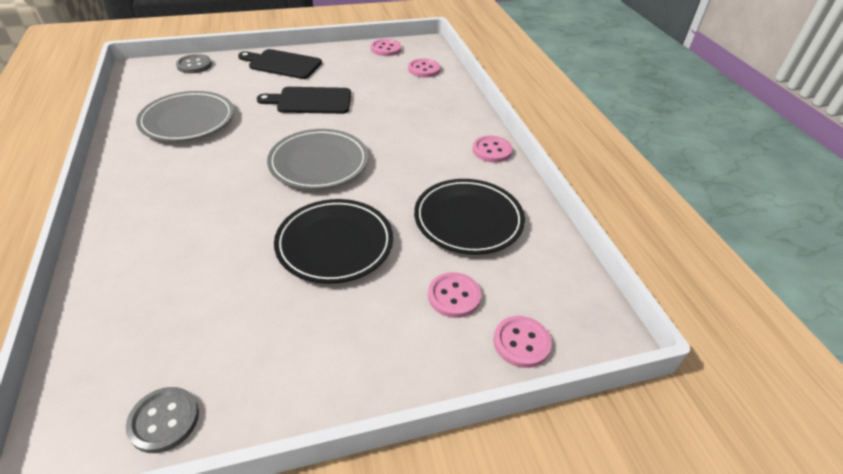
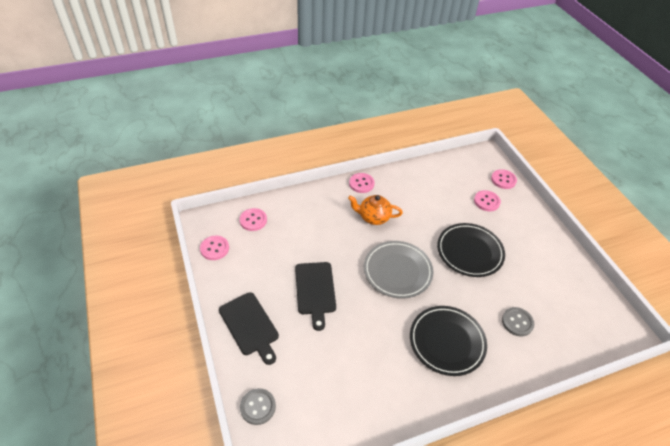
camera: 95 degrees left, 5 degrees up
(164, 420) = (596, 298): grey button -> grey button (517, 322)
(188, 121) = (361, 375): grey plate -> none
(282, 64) = (250, 326): black cutting board -> black cutting board turned 45 degrees counterclockwise
(422, 154) = (373, 217): none -> orange teapot
(468, 220) = (430, 195): black plate -> black plate (447, 342)

